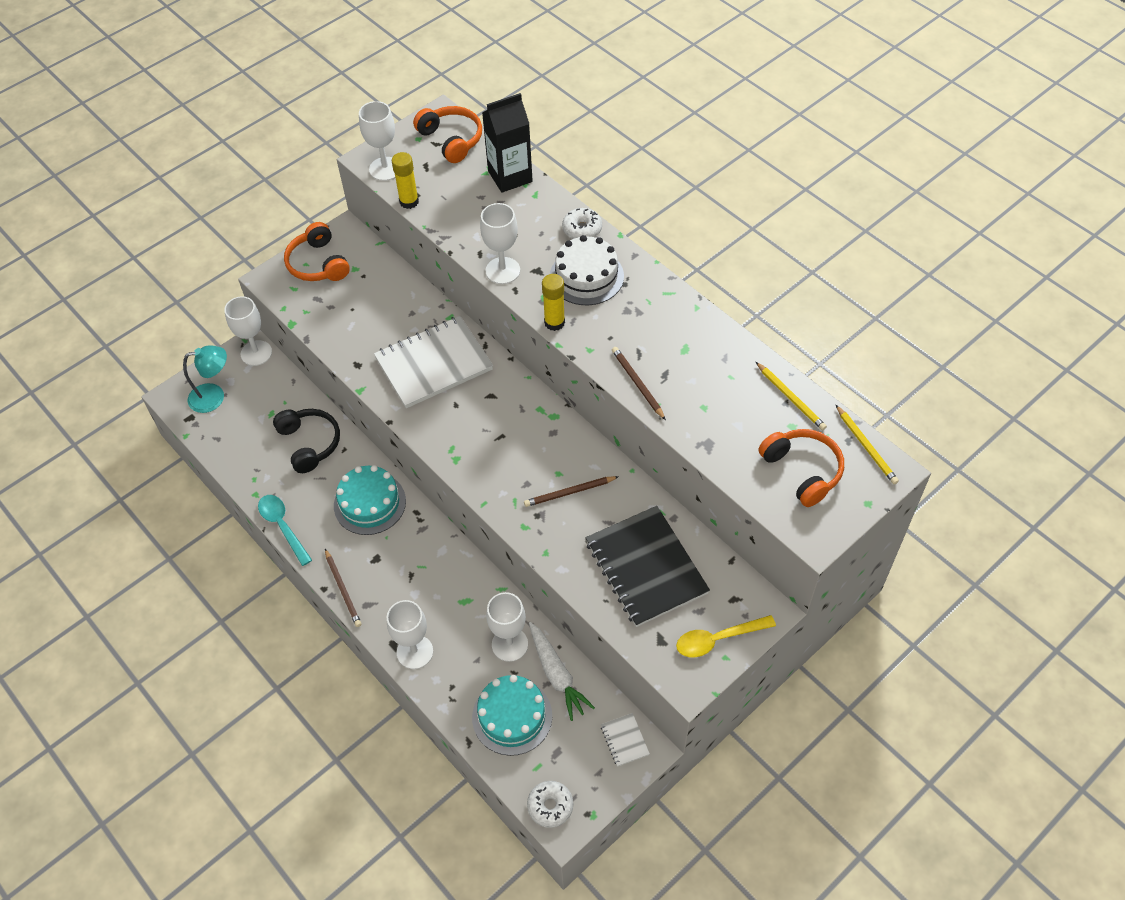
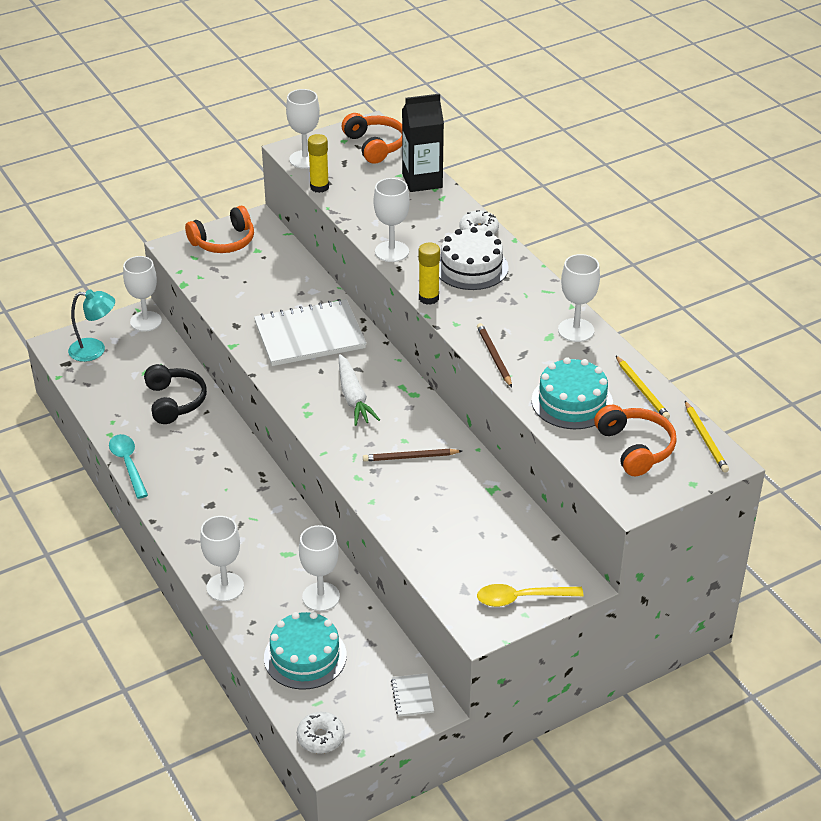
camera: 10 degrees right, 15 degrees down
(318, 263) = (224, 241): orange headphones -> orange headphones turned 105 degrees counterclockwise
(343, 589) = (170, 524): brown pencil -> none
(370, 503) = (218, 459): turquoise cake -> turquoise cake (572, 402)
(557, 674) = (360, 629): white carrot -> white carrot (353, 397)
(646, 567) = (467, 529): black notebook -> none
(708, 336) = (576, 330): none -> white goblet

